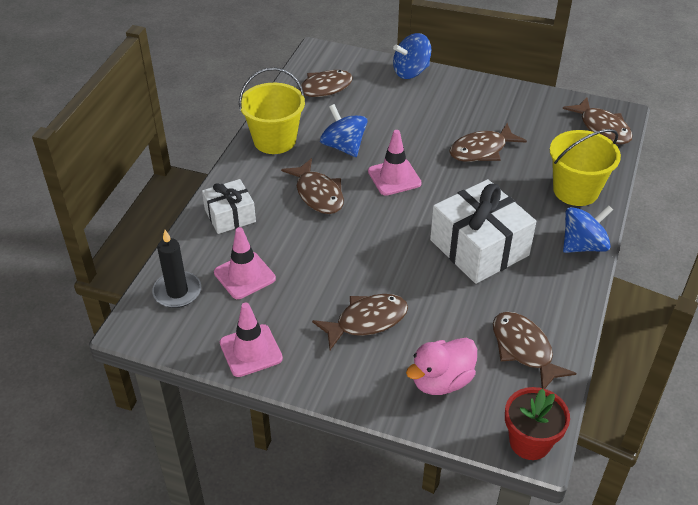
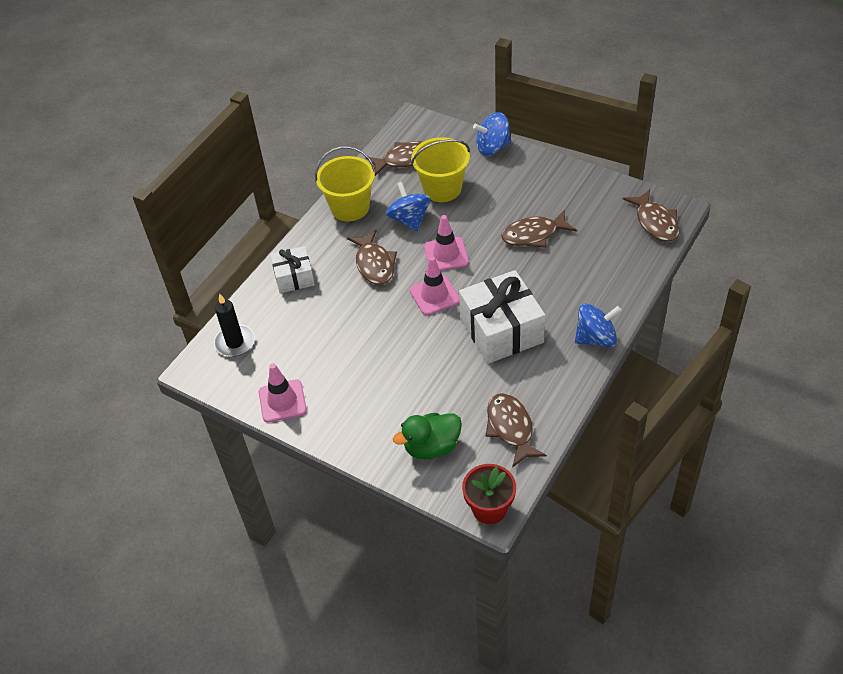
camera: 15 degrees right, 5 degrees up
(244, 275) = (293, 334): pink traffic cone -> pink traffic cone (434, 295)
(366, 321) = (384, 387): brown fish -> none
(441, 381) = (431, 447): pink duck -> green duck
(575, 190) = (607, 284): yellow bucket -> yellow bucket (442, 189)

